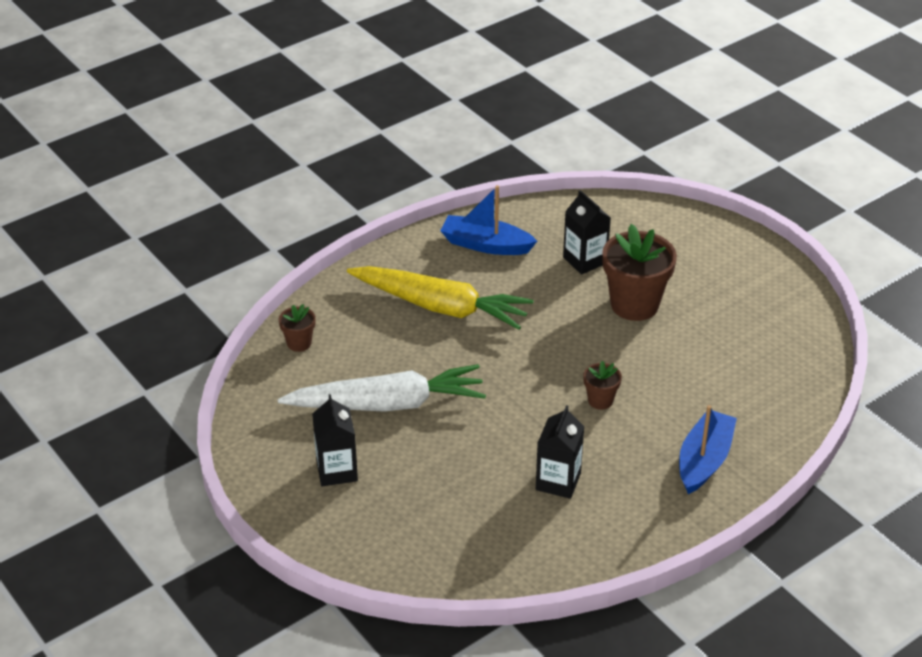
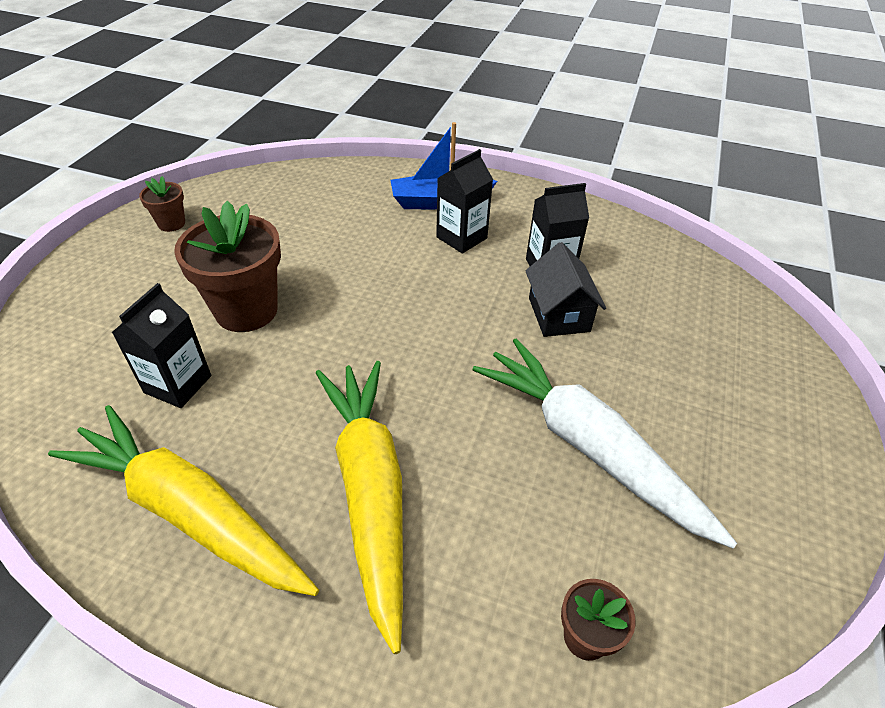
camera: 125 degrees left, 5 degrees up
(337, 470) = (725, 435): black carton -> black carton (461, 238)
(486, 245) = (189, 511): blue boat -> yellow carrot
(503, 455) = (559, 314): none -> black house
(600, 400) = (421, 281): brown flower pot -> brown flower pot (171, 223)

